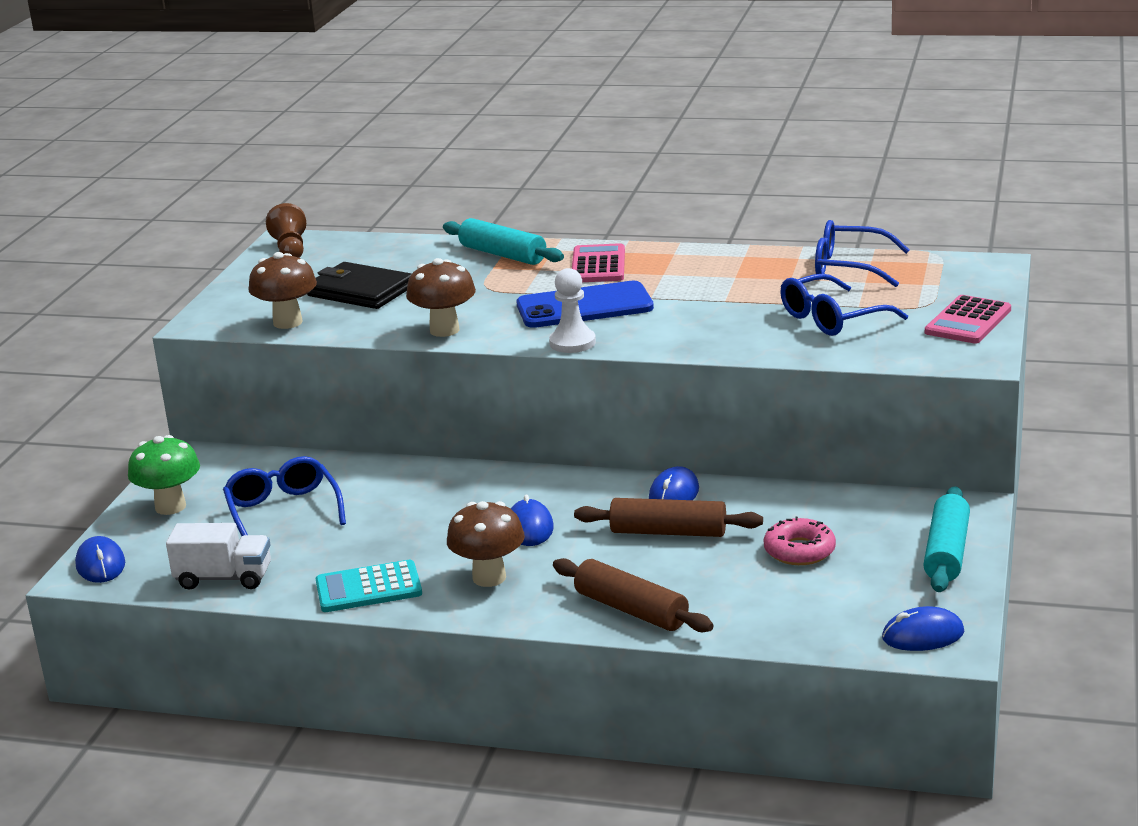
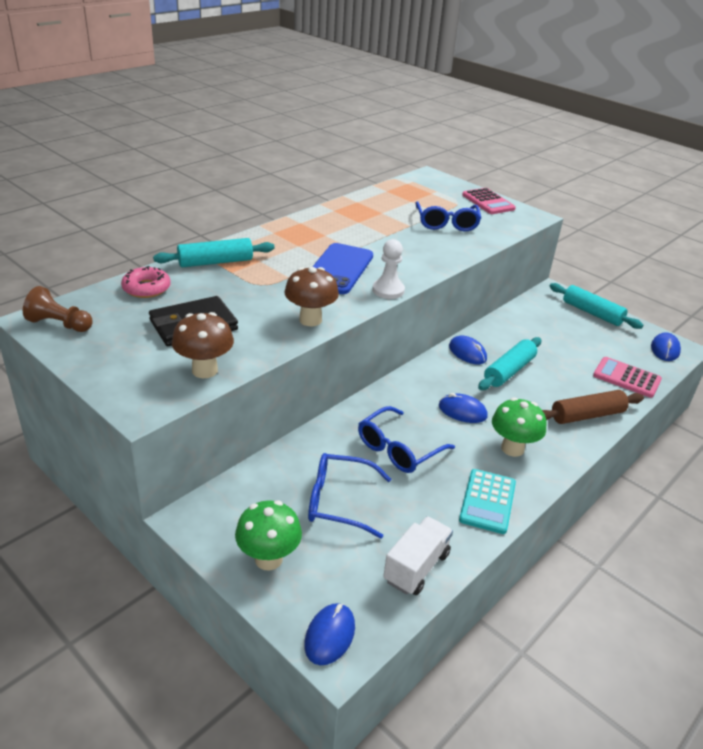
camera: 65 degrees left, 10 degrees up
(100, 565) = (329, 635): blue mouse -> blue mouse turned 75 degrees counterclockwise
(489, 578) = (512, 448): brown mushroom -> green mushroom
(598, 265) = (282, 245): pink calculator -> pink calculator (626, 378)
(668, 532) = (509, 371): brown rolling pin -> turquoise rolling pin
(799, 551) = (561, 345): pink donut -> pink donut (146, 288)
(849, 267) = (388, 197): blue glasses -> blue glasses (398, 449)

